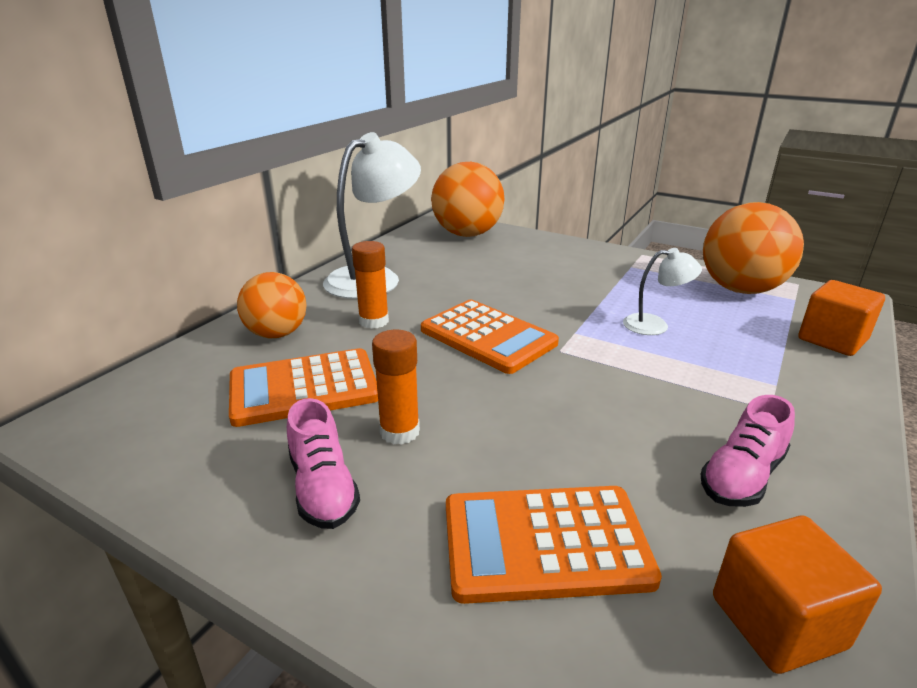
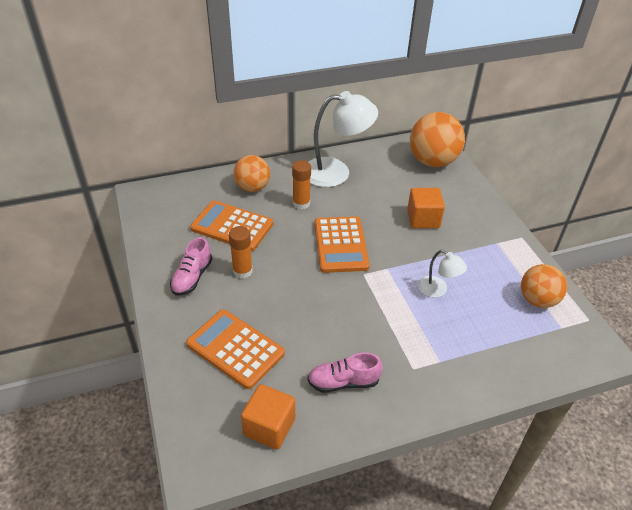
camera: 40 degrees right, 15 degrees up
(740, 289) = (537, 300): orange ball -> orange ball, size x0.64
(832, 339) = (526, 363): orange cube -> orange cube (423, 219)

